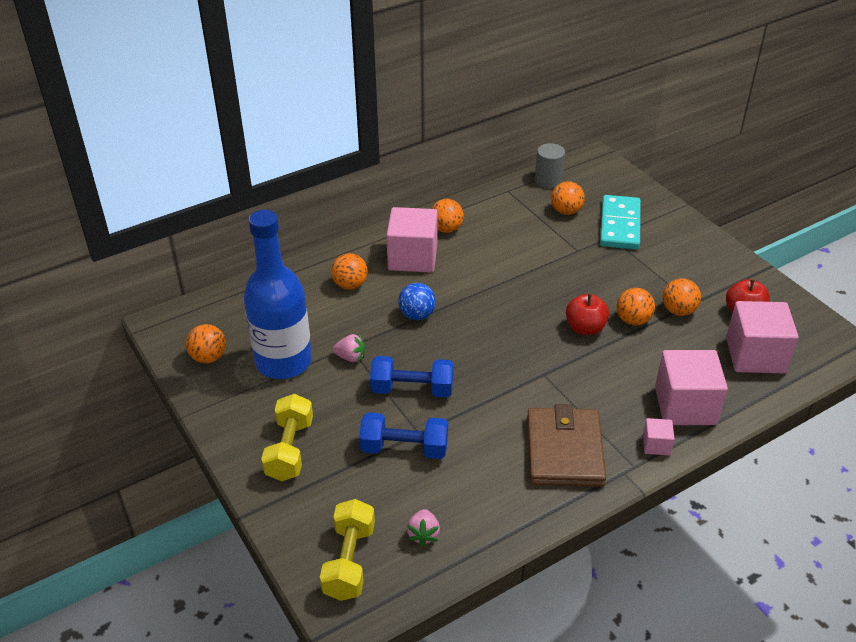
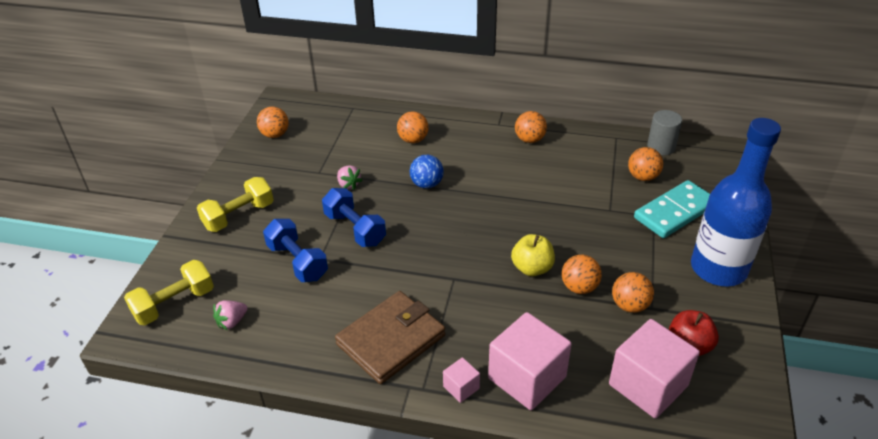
camera: 45 degrees right, 0 degrees up
(283, 362) = (309, 162): blue bottle -> blue bottle (718, 269)
(412, 257) = (478, 145): pink cube -> none
(585, 328) = (532, 268): red apple -> yellow apple

